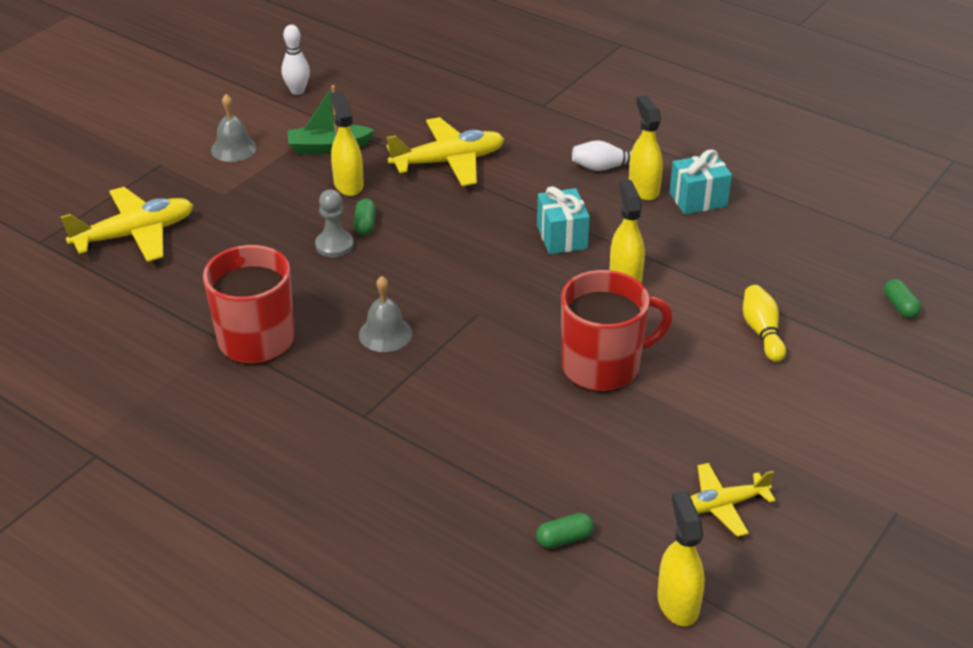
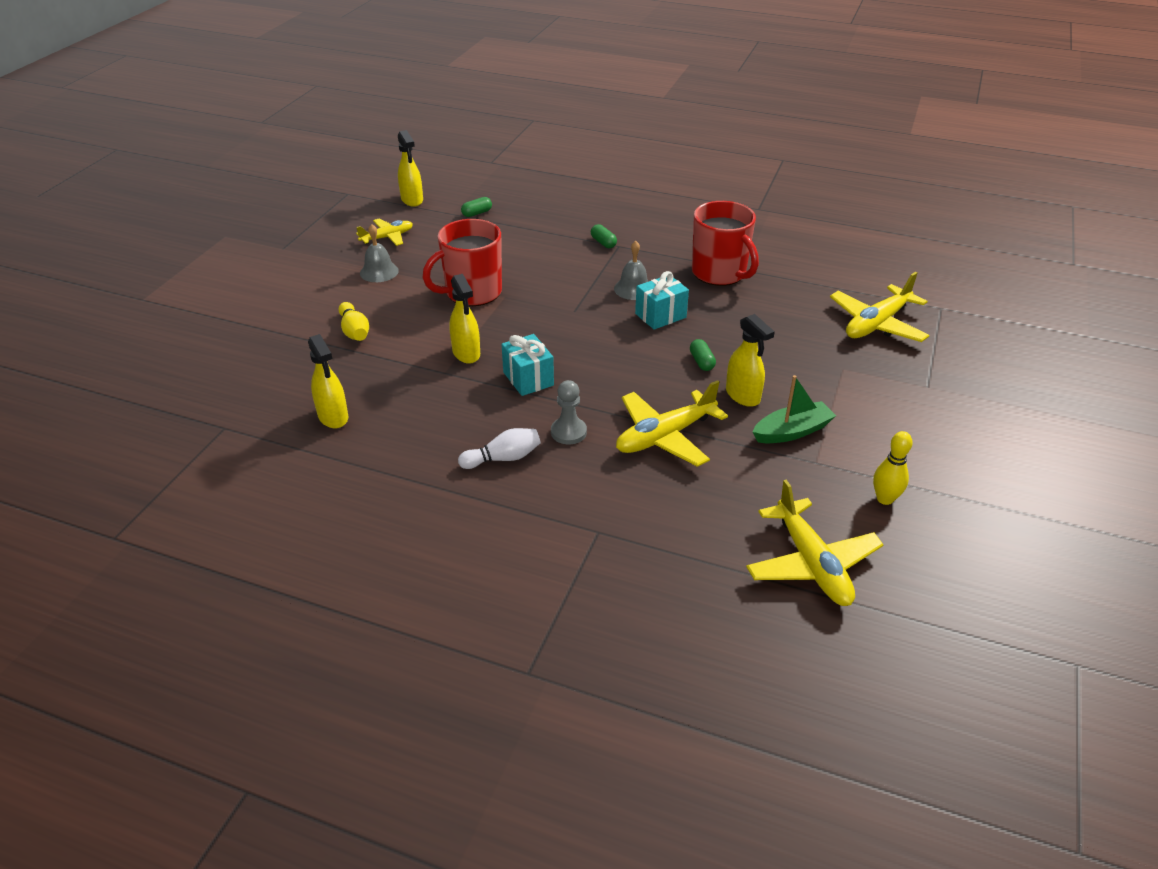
camera: 165 degrees right, 0 degrees up
(233, 148) = (880, 414): grey bell -> grey bell (379, 272)
(297, 91) = (885, 499): white bowling pin -> yellow bowling pin
(334, 245) = (714, 341): grey pawn -> grey pawn (568, 432)
(391, 65) = (811, 563): none -> yellow plane
(643, 189) = (462, 440): yellow spray bottle -> yellow spray bottle (333, 417)
(698, 199) = (407, 437): turquoise gift -> turquoise gift (660, 315)
(900, 306) = (236, 367): green capsule -> green capsule (603, 243)

